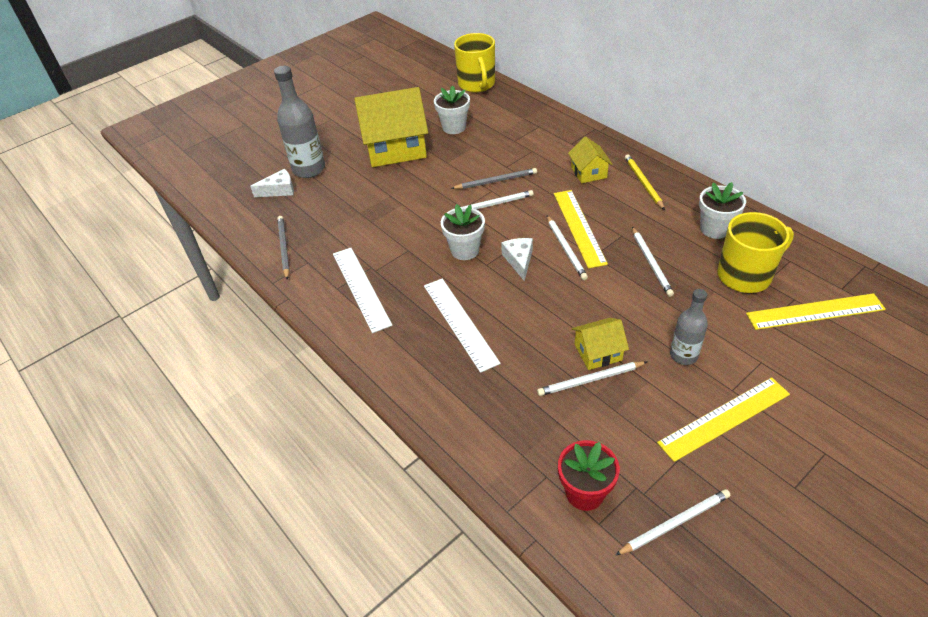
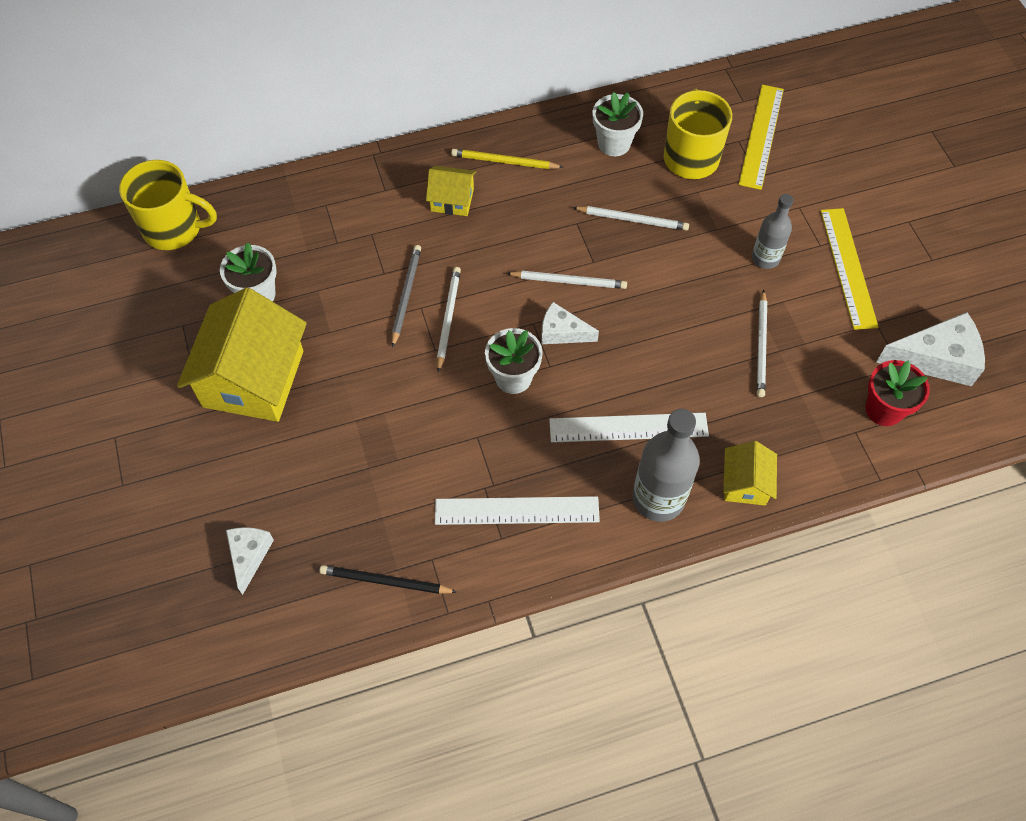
camera: 70 degrees left, 15 degrees up
(284, 248) = (385, 581): grey pencil -> black pencil
(309, 169) = (225, 503): grey bottle -> grey bottle (658, 498)
(579, 227) = (541, 253): yellow ruler -> none
(598, 352) = (730, 323): yellow house -> yellow house (745, 483)
(674, 523) = (936, 359): white pencil -> white cheese

